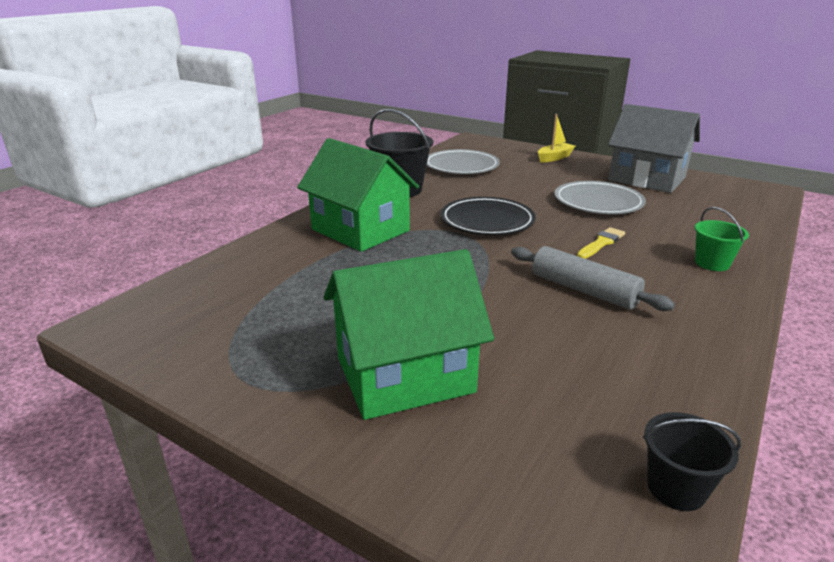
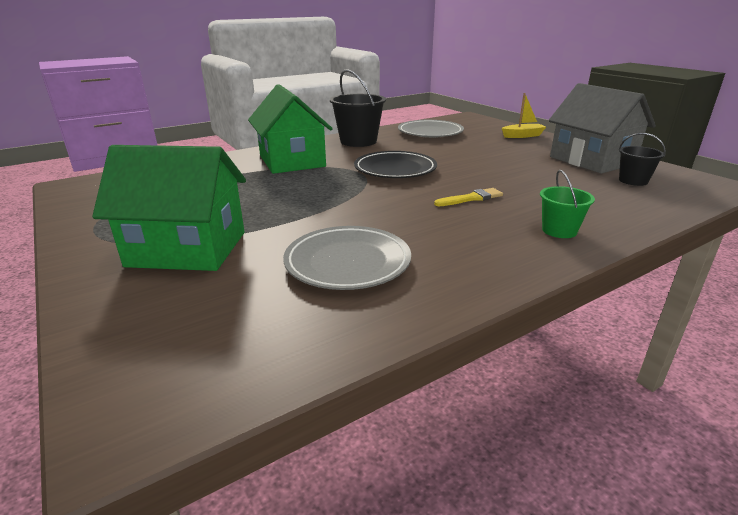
camera: 25 degrees right, 0 degrees up
(584, 290) = (403, 226): grey rolling pin -> none
(598, 202) = (514, 171): grey plate -> grey plate (347, 262)
(676, 488) = (264, 374): black bucket -> black bucket (633, 181)

